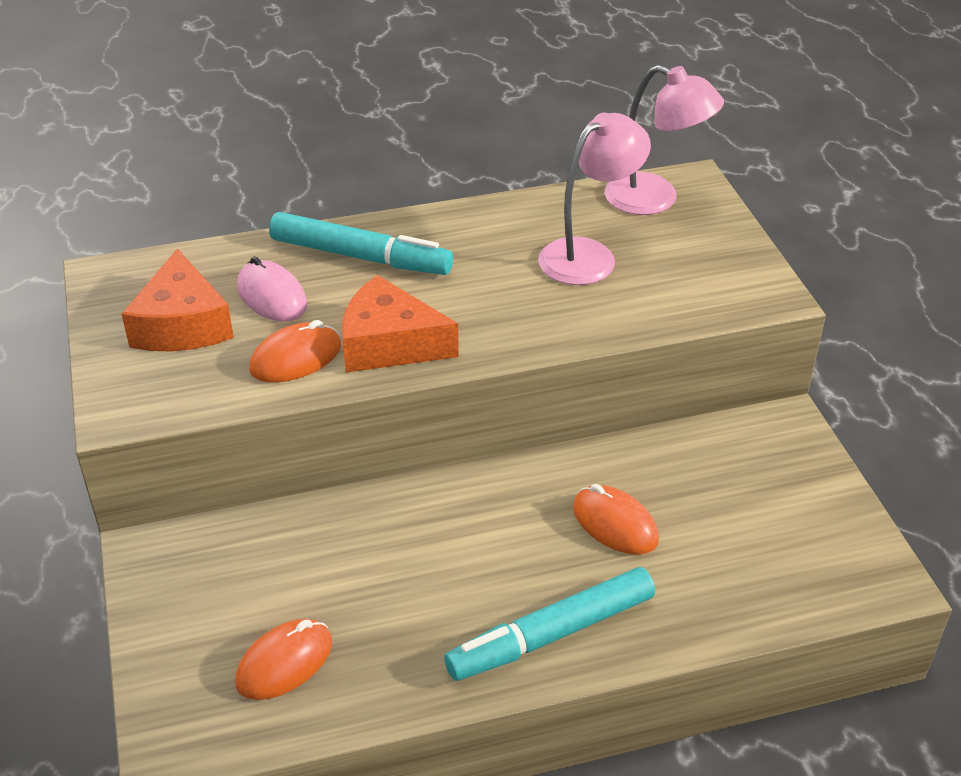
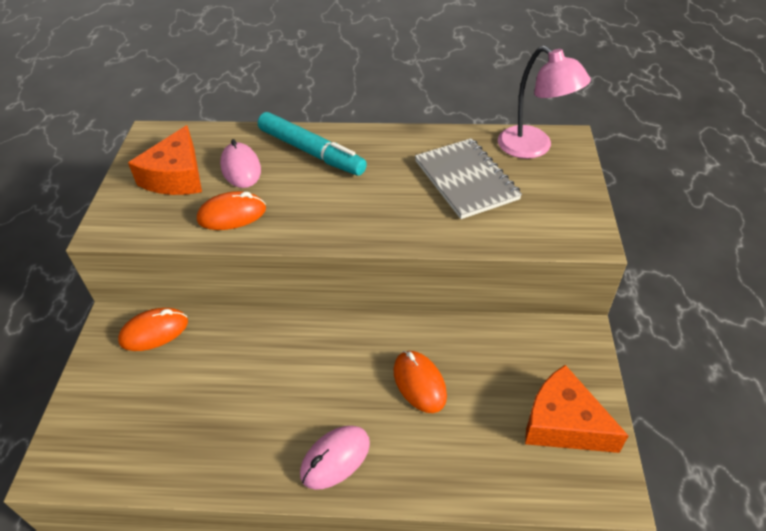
camera: 20 degrees right, 5 degrees up
(284, 663) = (152, 427): orange mouse -> orange mouse (154, 332)
(389, 344) = (297, 218): orange cheese -> orange cheese (563, 423)
(551, 634) = (335, 458): turquoise marker -> pink mouse
(589, 255) = (466, 180): pink lamp -> grey notebook

